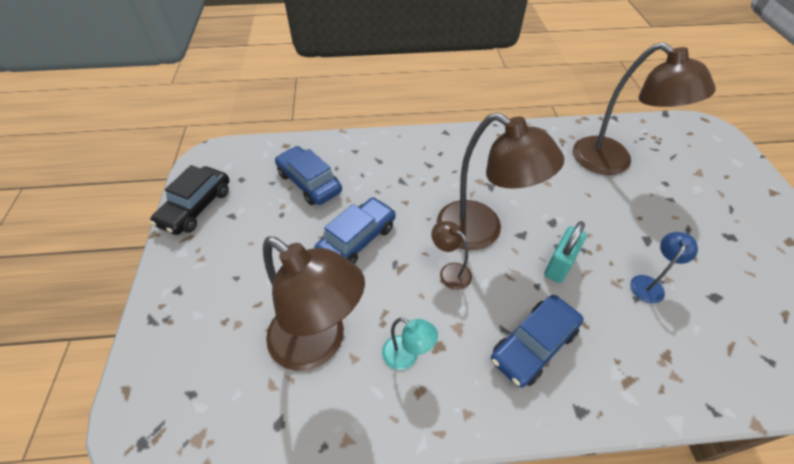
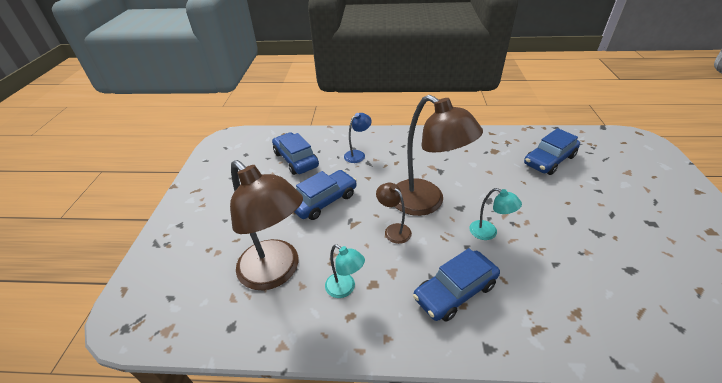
camera: 10 degrees right, 10 degrees down
(196, 207) = (208, 170): black car -> none
(559, 265) = (488, 232): turquoise padlock -> turquoise lamp
(612, 162) = (549, 160): brown lamp -> blue car
(649, 284) = (568, 254): blue lamp -> blue lamp (358, 154)

